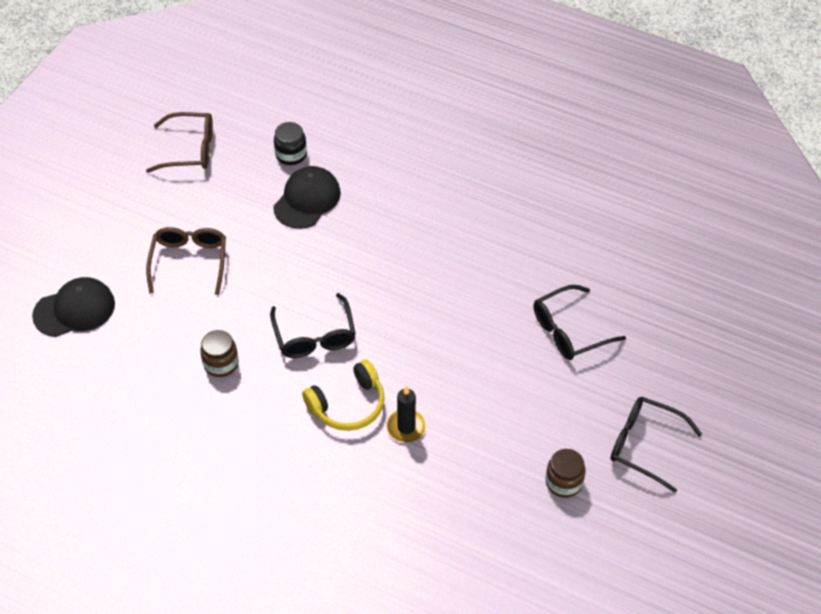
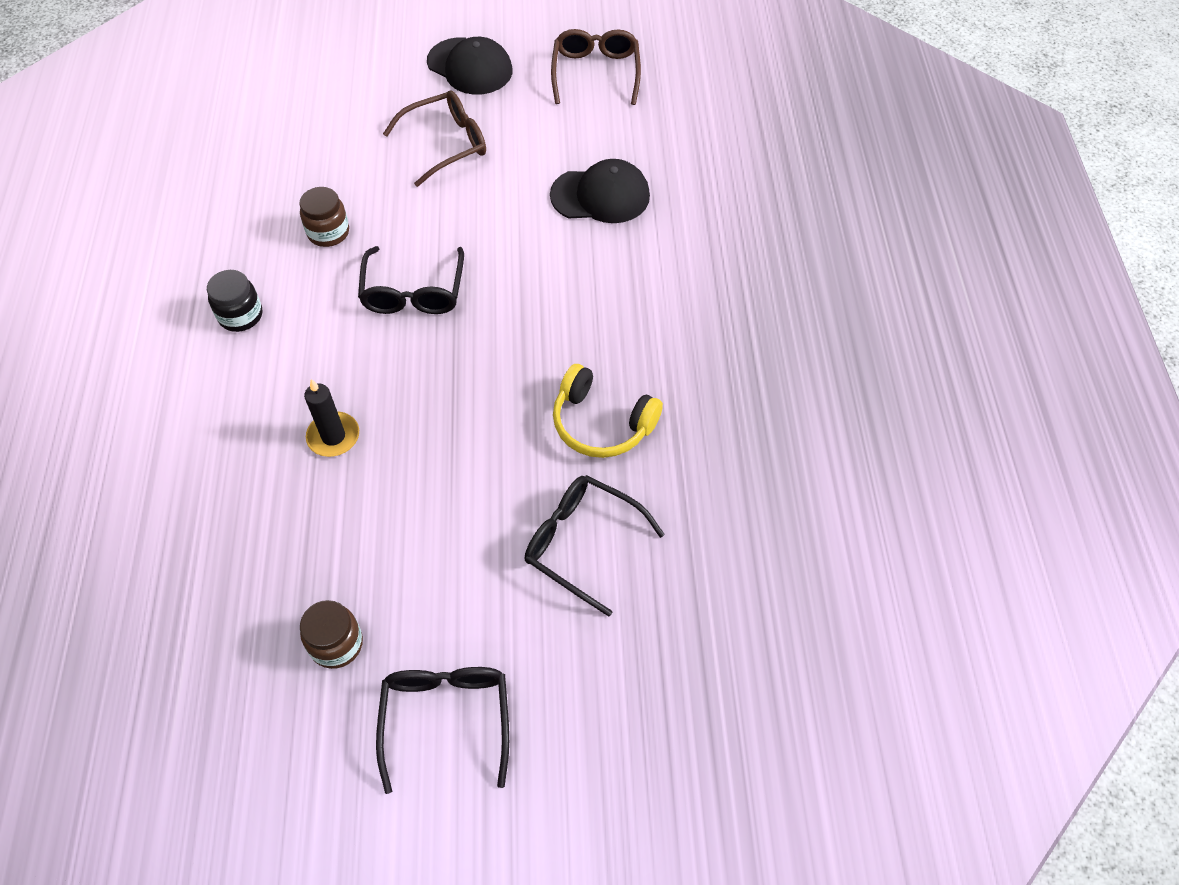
camera: 60 degrees right, 5 degrees up
(74, 309) = (330, 92): black cap -> black cap (470, 66)
(190, 150) = (596, 73): brown glasses -> brown glasses turned 150 degrees counterclockwise
(291, 155) = (654, 152): black jar -> black jar (240, 315)
(314, 336) = (413, 292): black glasses -> black glasses turned 45 degrees counterclockwise
(348, 405) = (335, 367): yellow headphones -> yellow headphones (601, 423)

